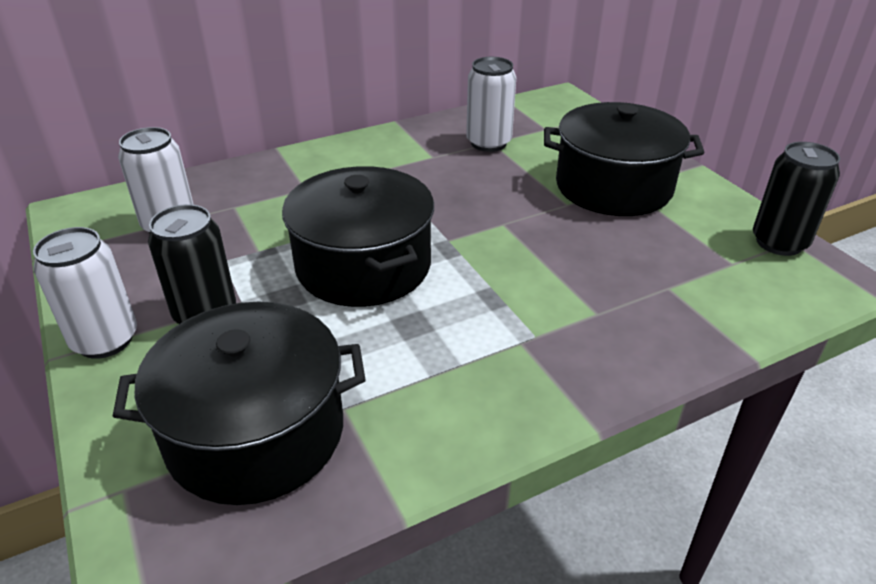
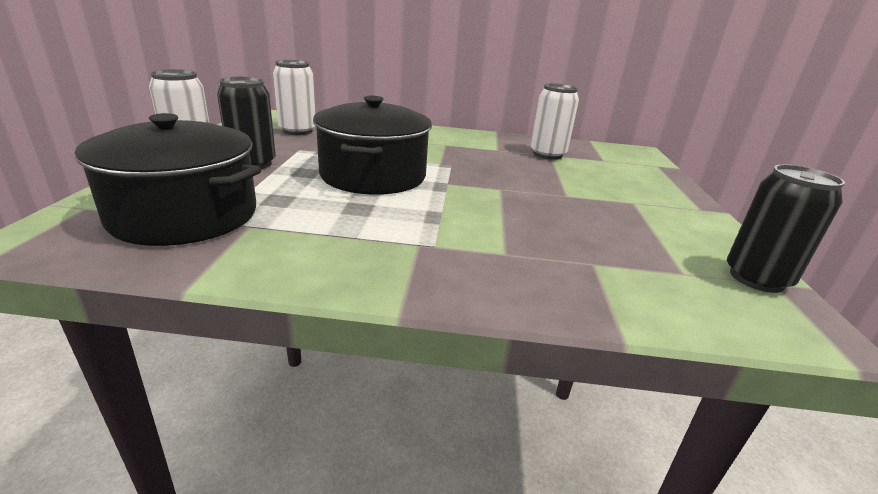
camera: 30 degrees right, 10 degrees down
(613, 187) = (621, 199): black pot -> none

